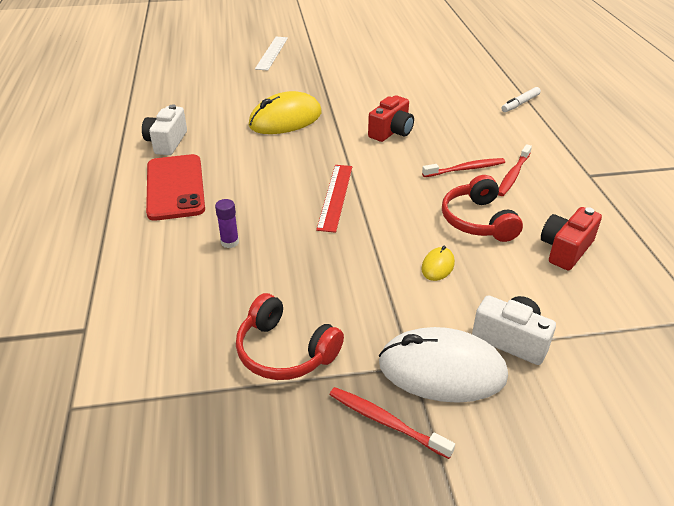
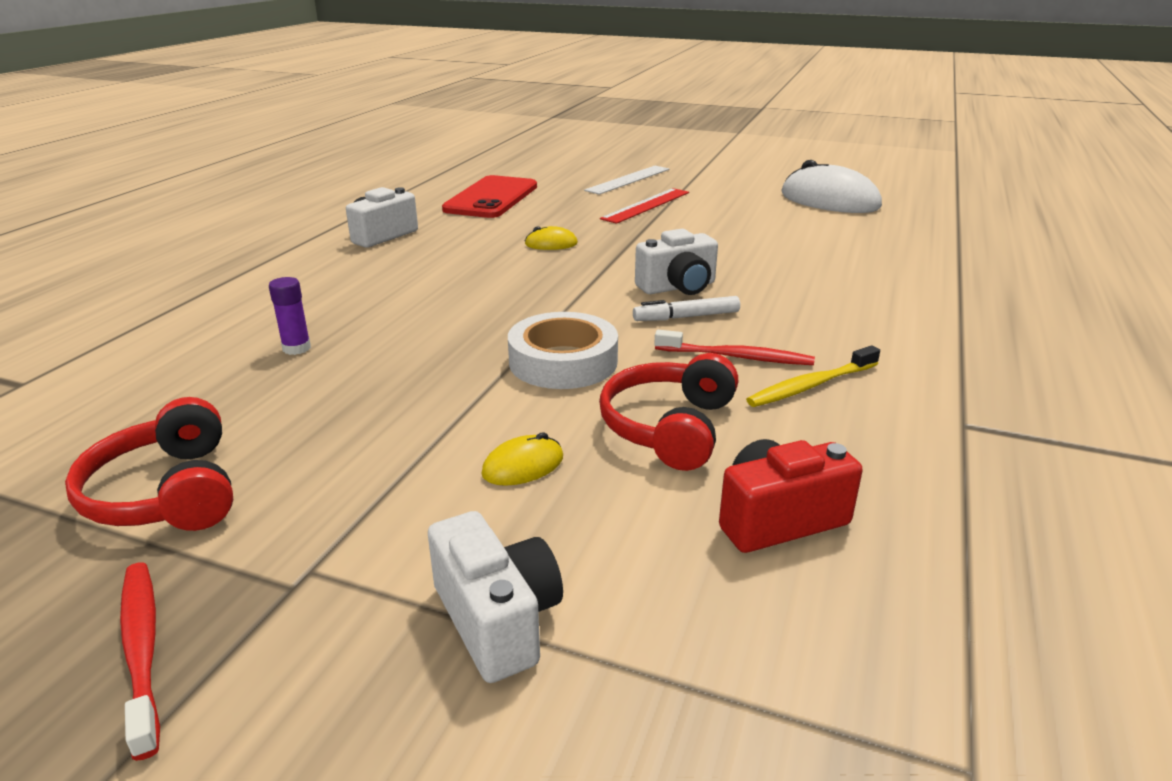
camera: 30 degrees right, 10 degrees down
(175, 187) = (324, 278): red phone -> red phone (491, 198)
(285, 119) = (551, 244): yellow mouse -> yellow mouse, size x0.45
(335, 196) = (496, 338): red ruler -> red ruler (646, 205)
(387, 200) = (563, 361): none -> white tape
(391, 132) = (678, 287): red camera -> white camera
(442, 370) = (326, 613): white mouse -> white mouse (829, 200)
(513, 175) = (811, 385): red toothbrush -> yellow toothbrush
(520, 104) = (940, 300): white marker -> white marker (686, 317)

